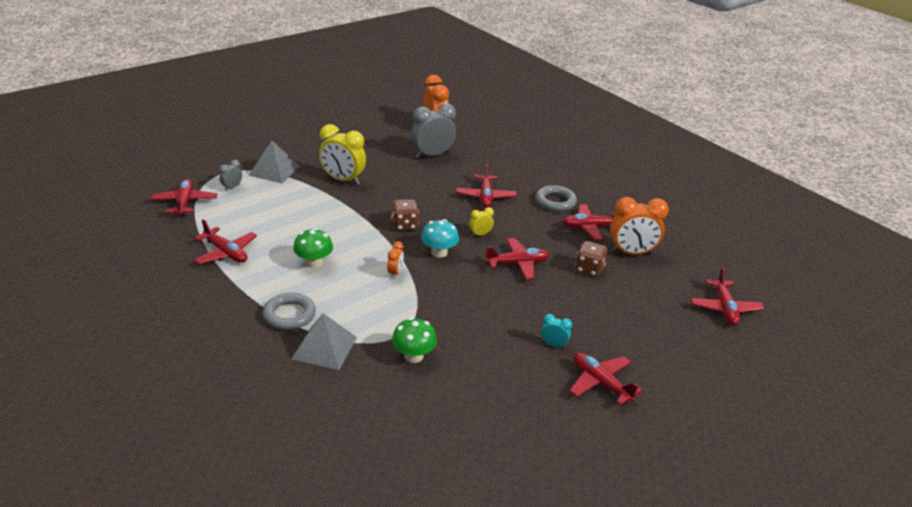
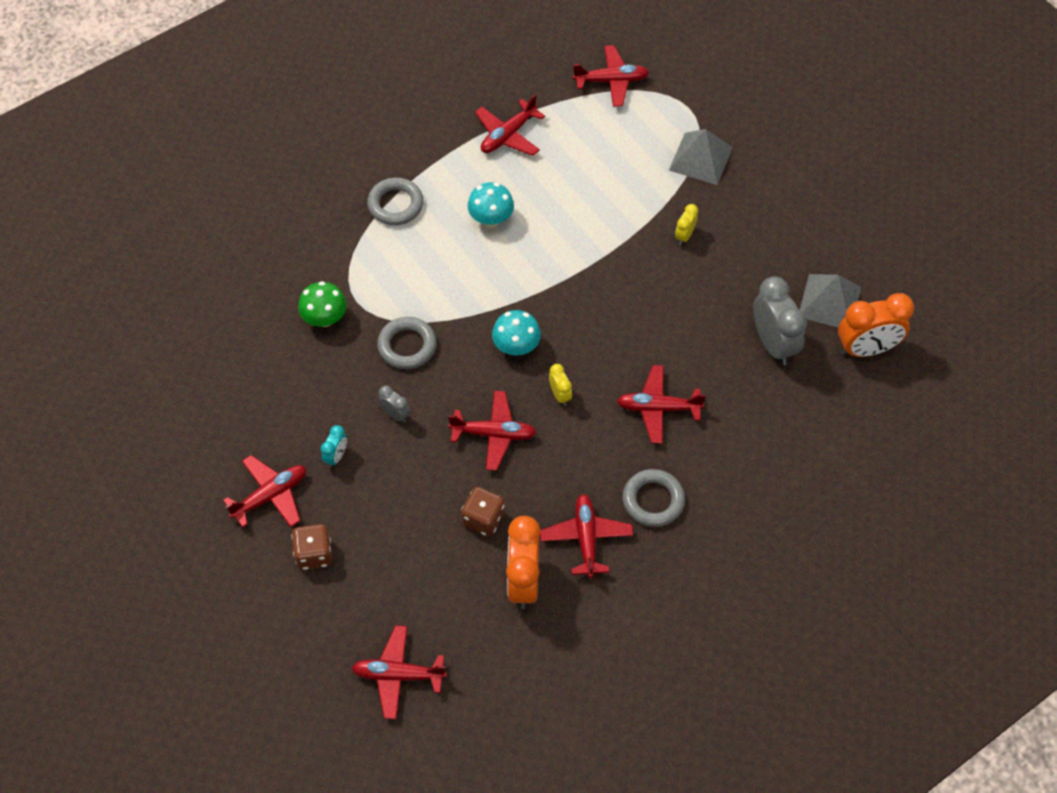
camera: 95 degrees right, 25 degrees up
(232, 187) = (652, 120): grey clock -> grey clock (395, 414)
(314, 262) = (491, 218): green mushroom -> turquoise mushroom
(324, 348) = (341, 239): grey pyramid -> grey pyramid (829, 301)
(343, 180) = (684, 236): yellow clock -> yellow clock, size x0.48
(395, 273) = (472, 299): orange clock -> none
(404, 225) = (576, 308): brown dice -> brown dice (314, 554)
(441, 307) = (407, 346): none -> grey ring
(517, 264) = (494, 434): red plane -> red plane turned 75 degrees counterclockwise

